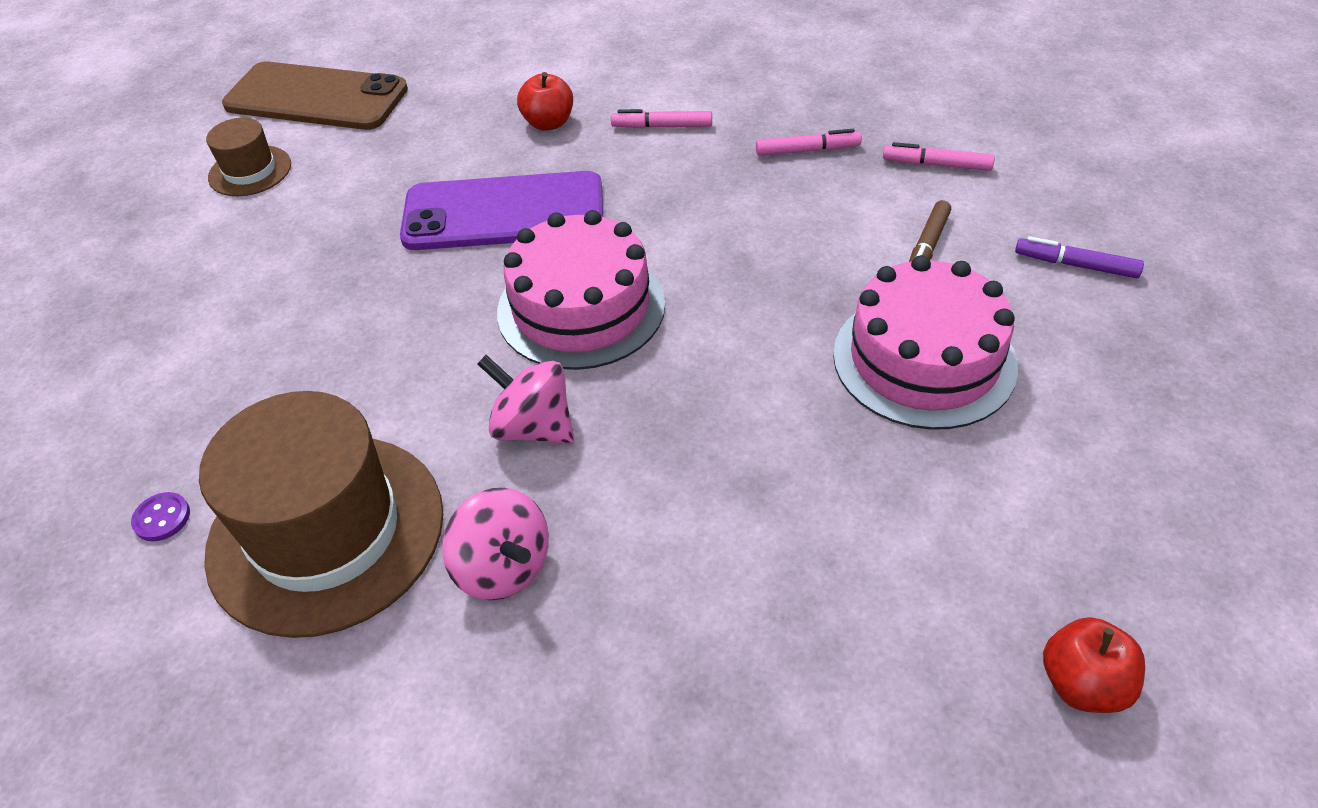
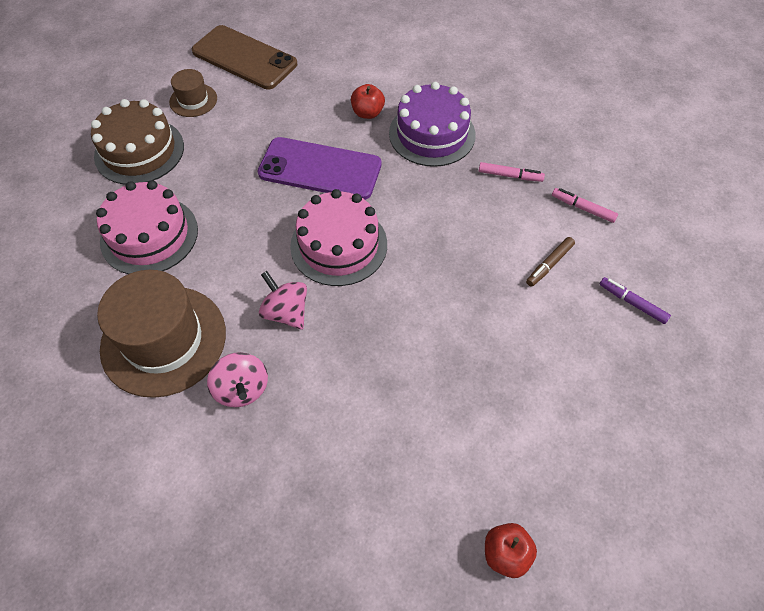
camera: 15 degrees right, 10 degrees up
(162, 518) = (89, 306): purple button -> none
(179, 262) = (139, 151): none -> brown cake
(662, 126) = (432, 134): pink marker -> purple cake
(924, 359) = (513, 337): pink cake -> pink cake (149, 235)

